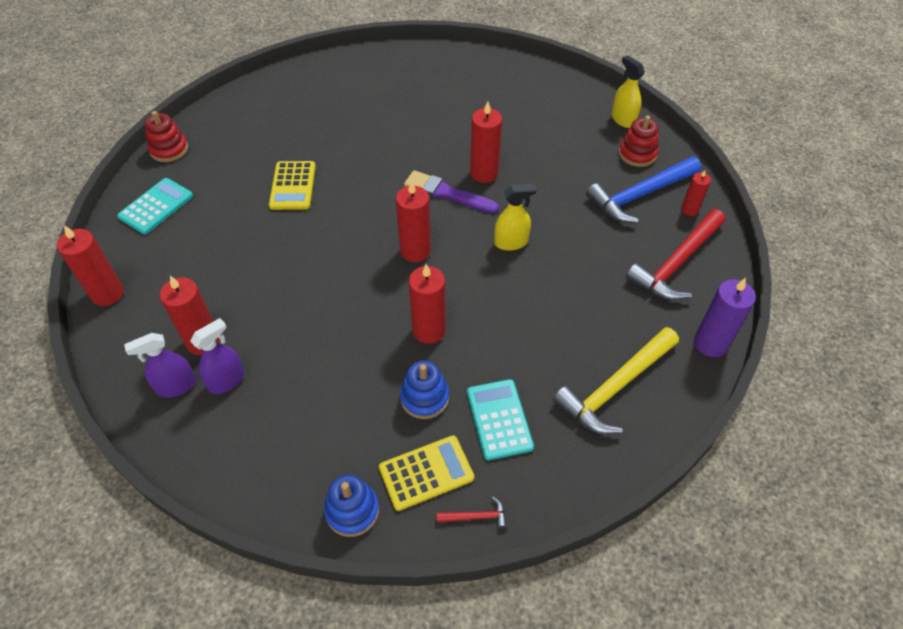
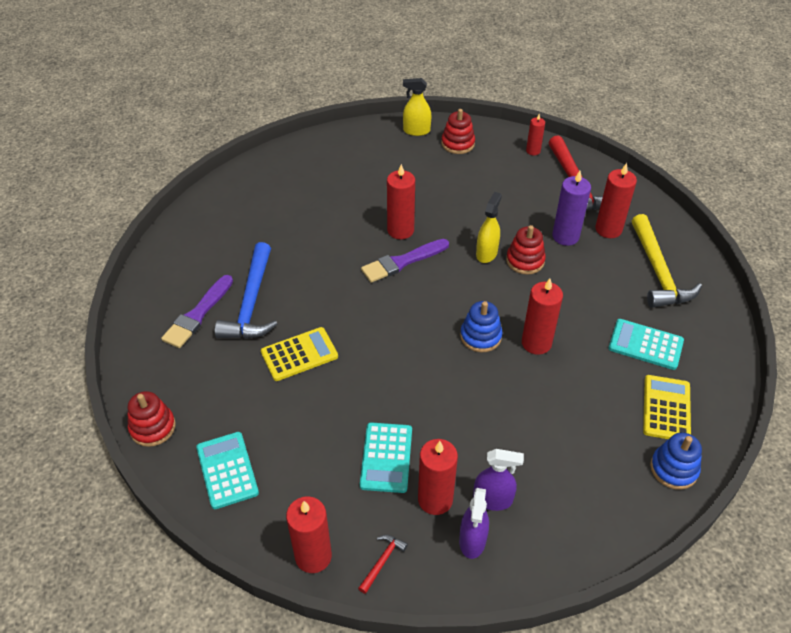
camera: 55 degrees left, 5 degrees down
(225, 289) = (386, 457): none -> turquoise calculator
(227, 381) = (493, 499): purple spray bottle -> purple spray bottle turned 105 degrees clockwise
(289, 112) = (198, 314): none -> purple brush
(293, 186) = (299, 354): yellow calculator -> yellow calculator turned 60 degrees counterclockwise
(415, 251) = (448, 311): red candle -> red candle (608, 229)
(424, 397) = (598, 377): blue stacking toy -> blue stacking toy (480, 336)
(476, 517) = (718, 398): red hammer -> red hammer (382, 561)
(527, 274) = (525, 261): none -> red stacking toy
(640, 195) = (499, 165): blue hammer -> blue hammer (251, 303)
(710, 343) = (653, 208): purple candle -> purple candle (565, 236)

